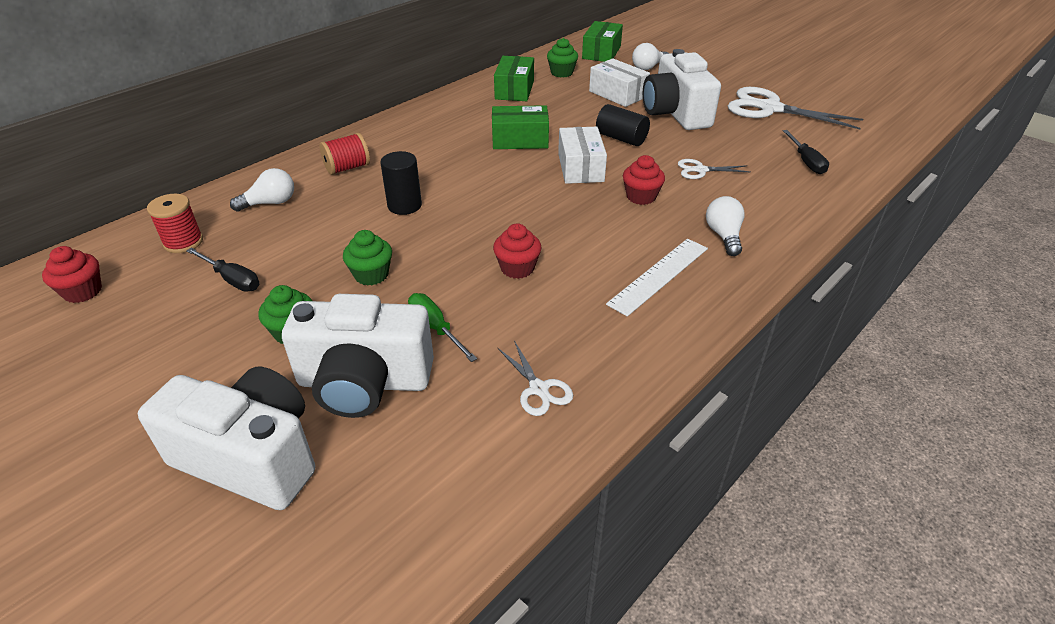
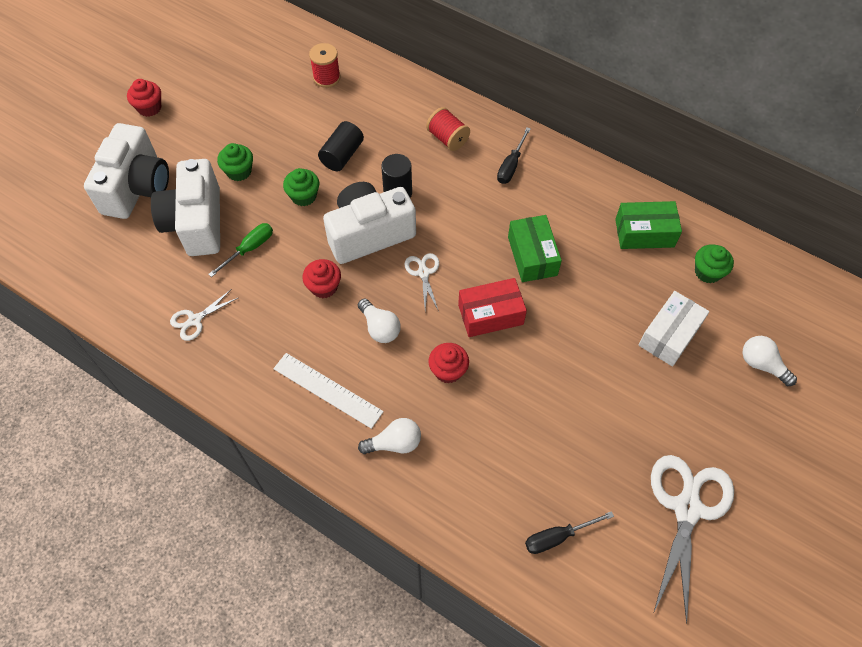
camera: 80 degrees right, 20 degrees up
(83, 291) = (268, 52): red cupcake -> red cupcake (149, 108)
(232, 279) = (289, 120): black screwdriver -> black screwdriver (511, 166)
(270, 203) = (384, 107): white light bulb -> white light bulb (380, 328)
(580, 167) = (490, 314): white box -> red box
(601, 52) = (788, 308): green box -> none
(621, 138) = (561, 346): black cylinder -> black cylinder (342, 155)
(675, 113) = (638, 399): white camera -> white camera (369, 234)
(700, 170) = (512, 424): white scissors -> white scissors (423, 273)

